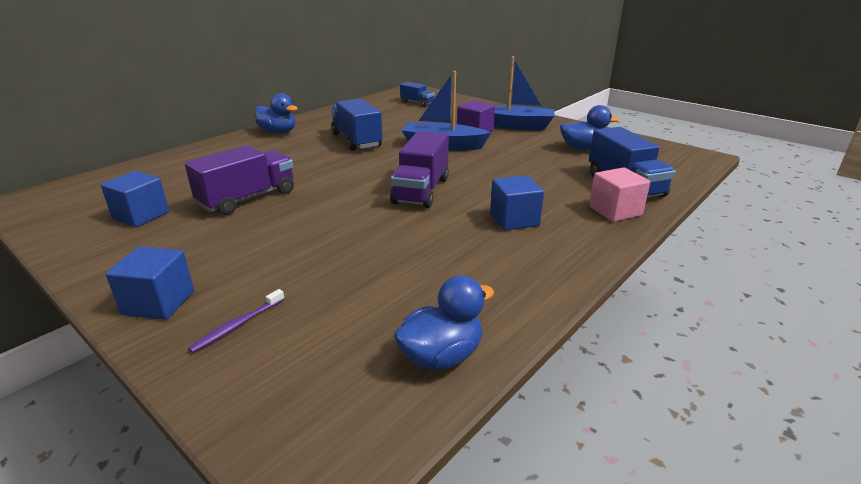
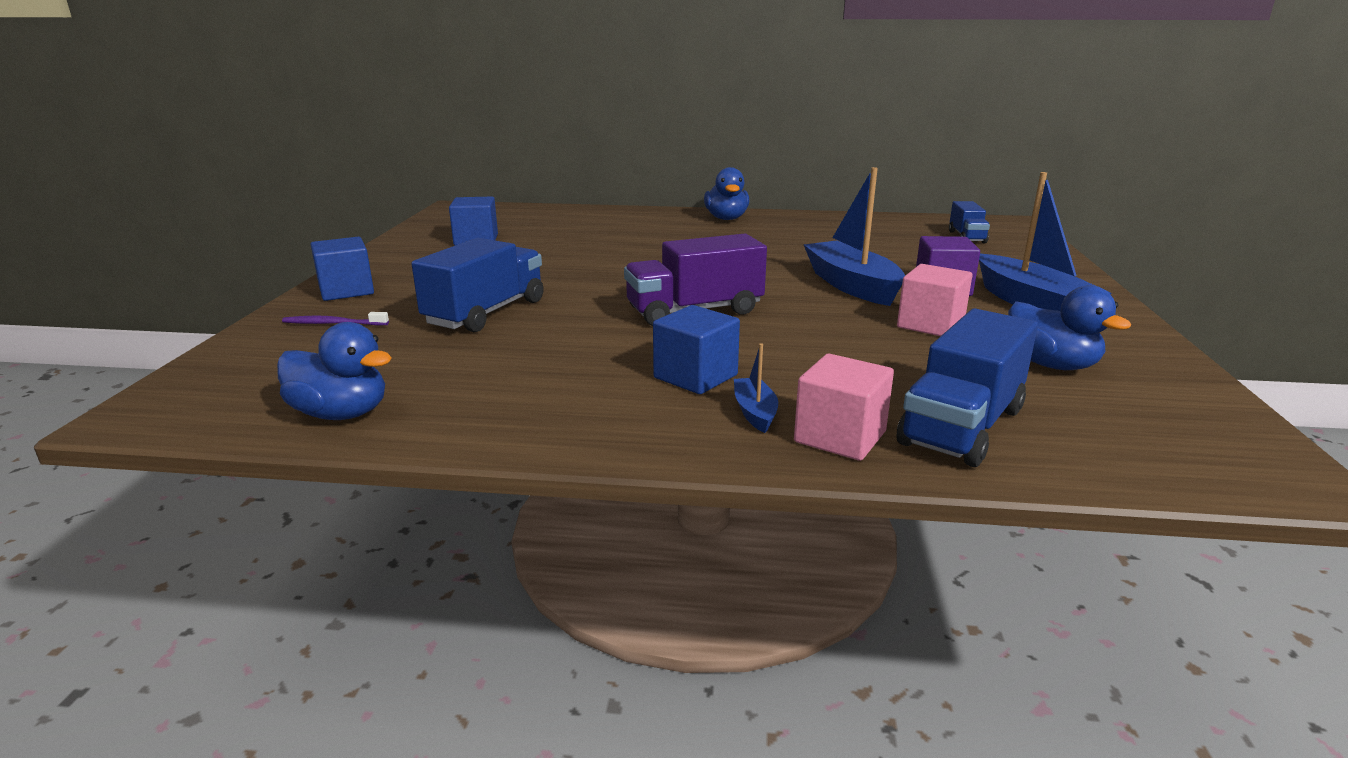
camera: 55 degrees right, 5 degrees down
(248, 199) = (556, 257): purple truck -> none
(356, 140) = (775, 248): blue truck -> blue truck (486, 313)
(515, 150) = (930, 325): none -> pink cube
(573, 220) = (755, 412): none -> blue boat

